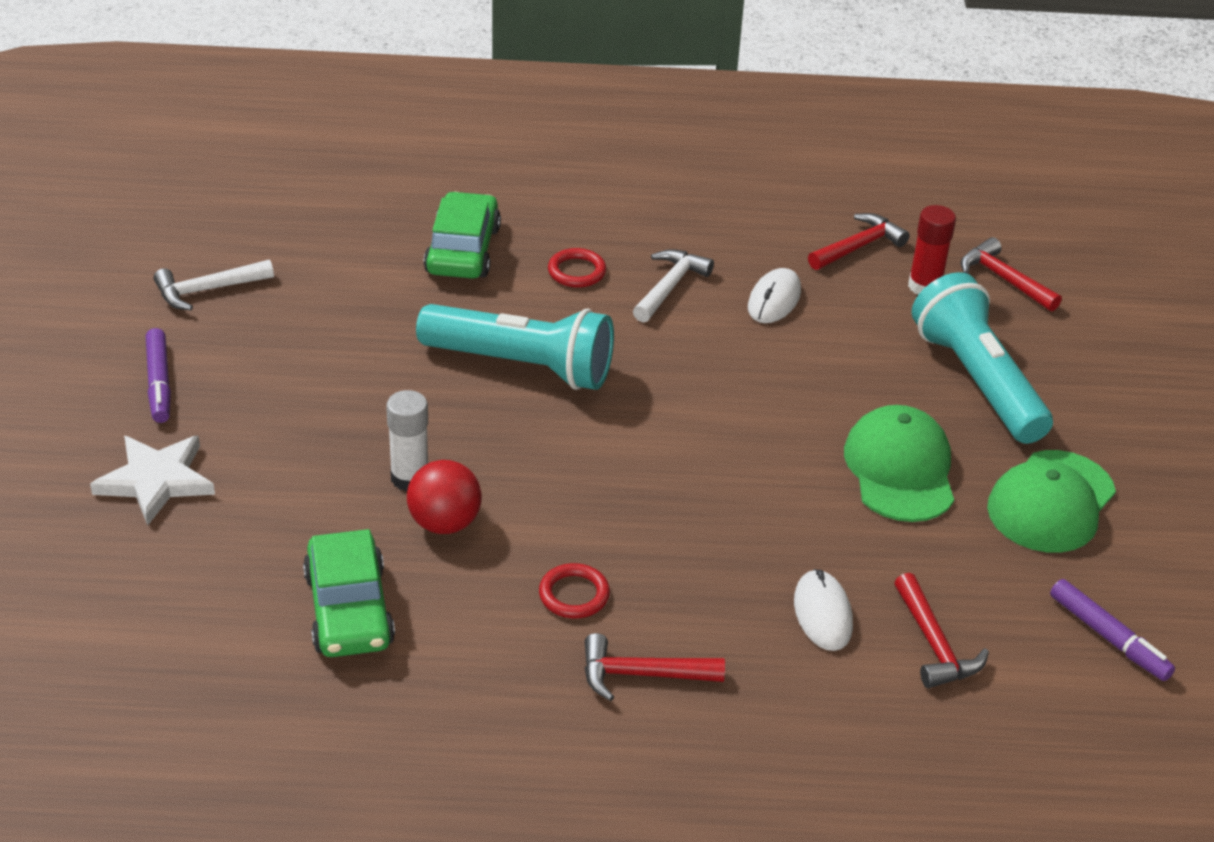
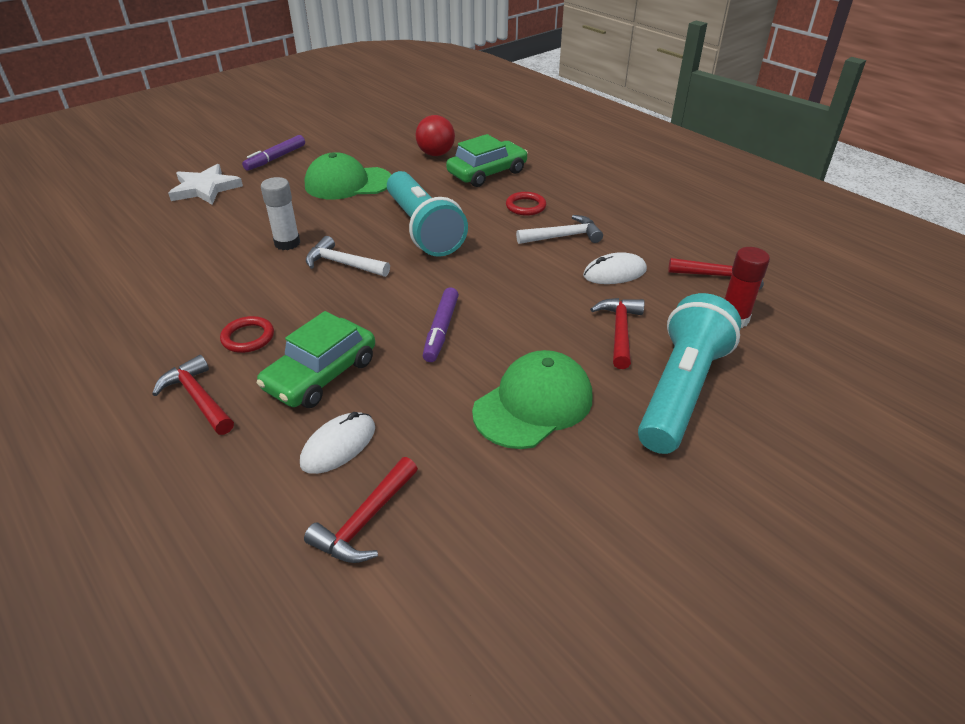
camera: 50 degrees right, 0 degrees up
(207, 290) = (356, 138): white hammer -> white hammer (342, 264)
(349, 609) = (161, 276): green car -> green car (321, 374)
(444, 523) = (263, 269): red ball -> red ball (436, 154)
(1003, 279) = (806, 347): red hammer -> red hammer (619, 331)
(1051, 502) = (608, 501): green cap -> green cap (348, 183)
(1108, 637) = (491, 631): purple marker -> purple marker (441, 329)

